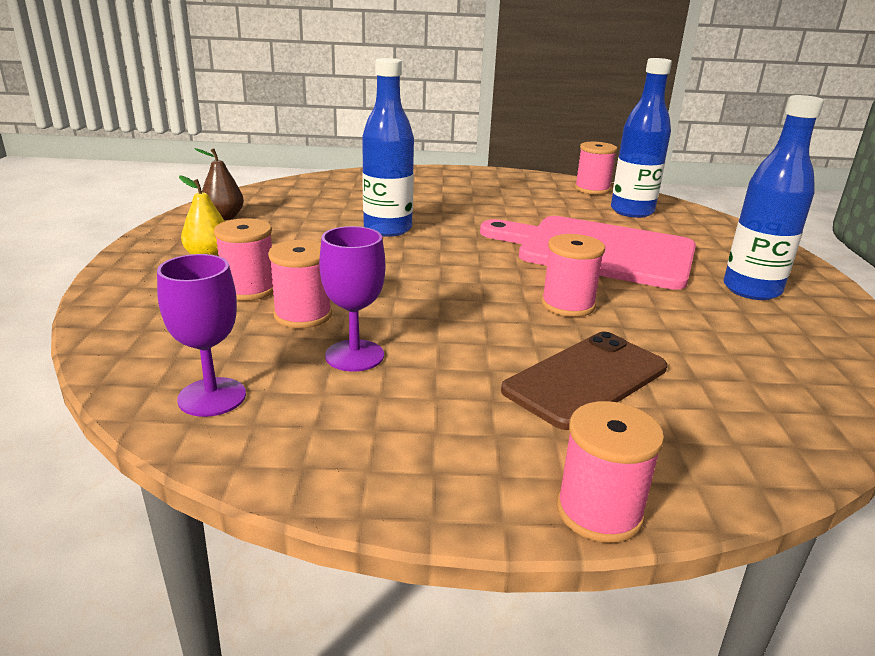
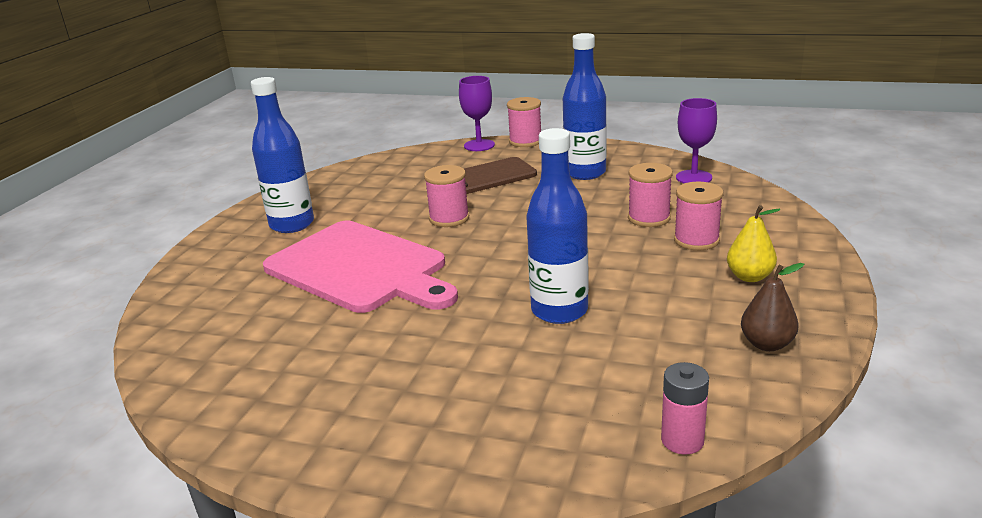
camera: 160 degrees left, 0 degrees up
(298, 183) = (682, 440): none -> pink battery
(354, 355) = (614, 193): purple goblet -> purple goblet (479, 145)
(592, 189) = (209, 392): pink spool -> none
(632, 211) = (233, 331): blue bottle -> blue bottle (585, 173)

